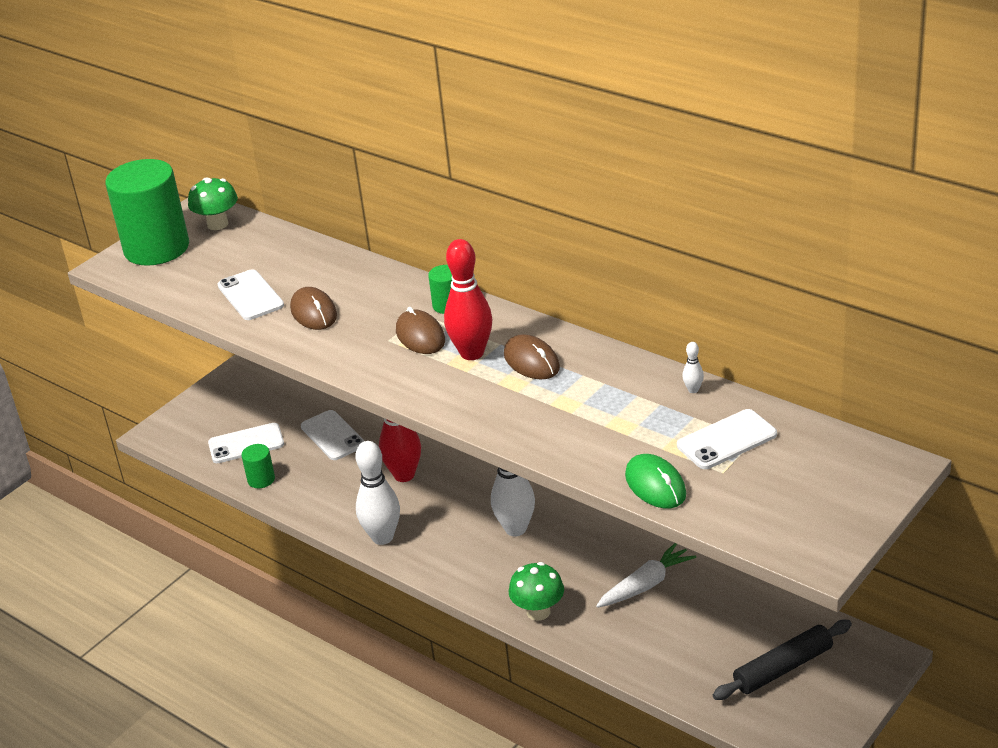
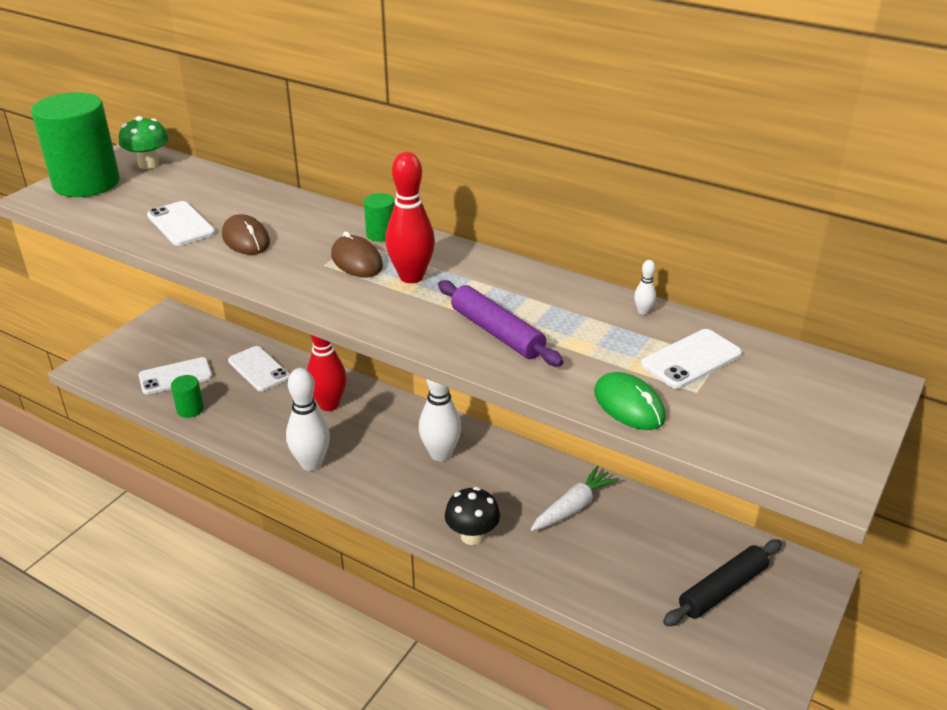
camera: 10 degrees left, 0 degrees up
(531, 361) = (473, 284): brown mouse -> none
(538, 612) = (472, 536): green mushroom -> black mushroom
(546, 412) = (497, 332): none -> purple rolling pin

